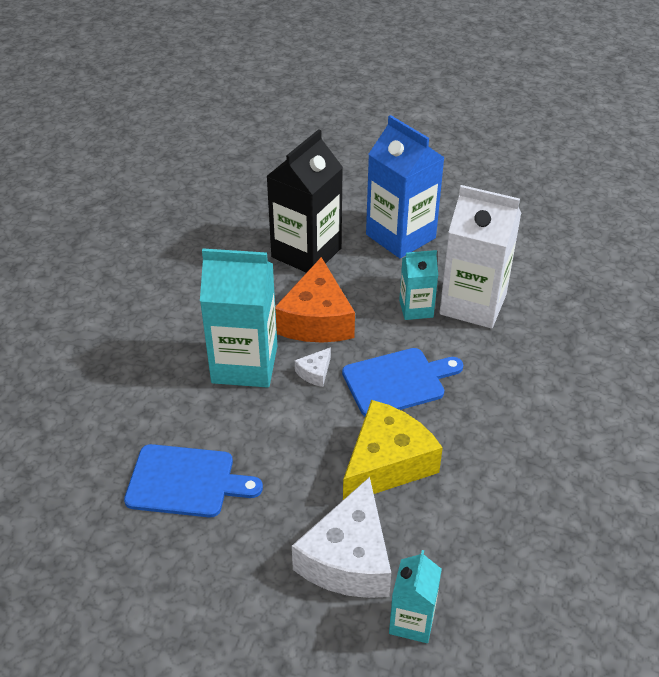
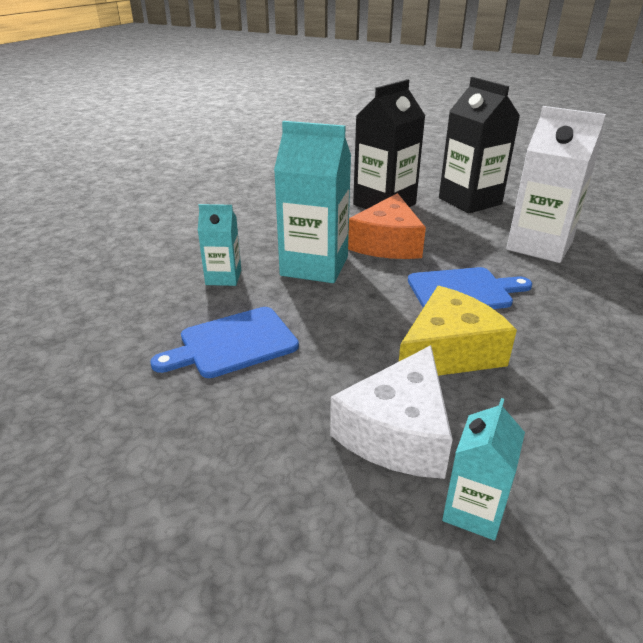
camera: 10 degrees right, 10 degrees down
(186, 481) = (233, 343): blue cutting board -> blue cutting board turned 135 degrees clockwise
(315, 372) = (381, 277): white cheese -> none
(400, 236) = (470, 201): blue carton -> black carton
(416, 309) = (483, 244): turquoise carton -> turquoise carton (223, 277)

